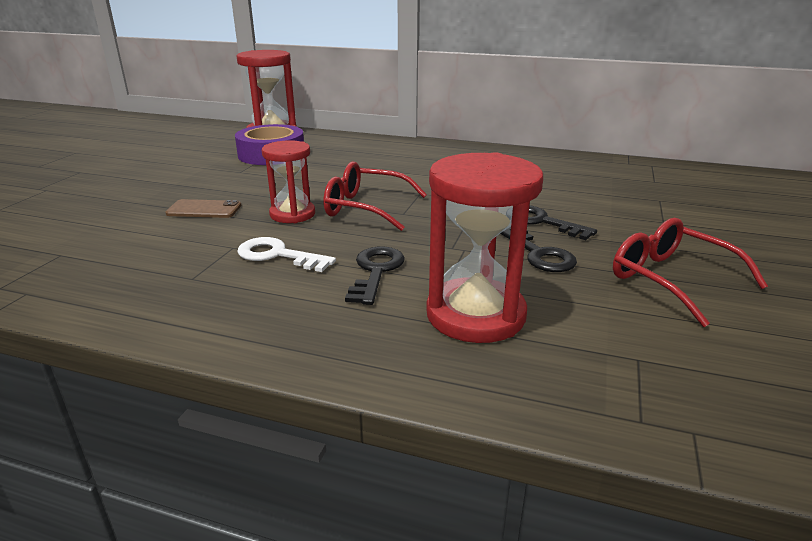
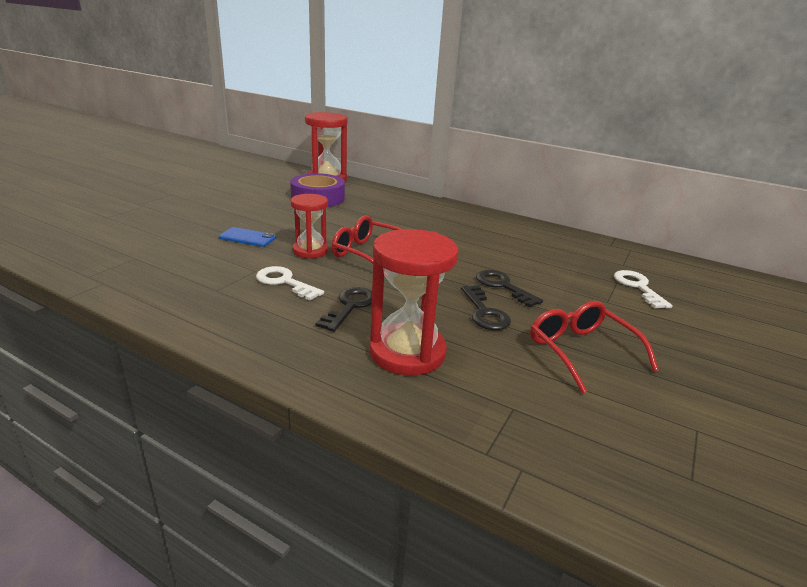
camera: 10 degrees right, 0 degrees up
(204, 209) = (247, 237): brown phone -> blue phone
(685, 202) = (638, 287): none -> white key

